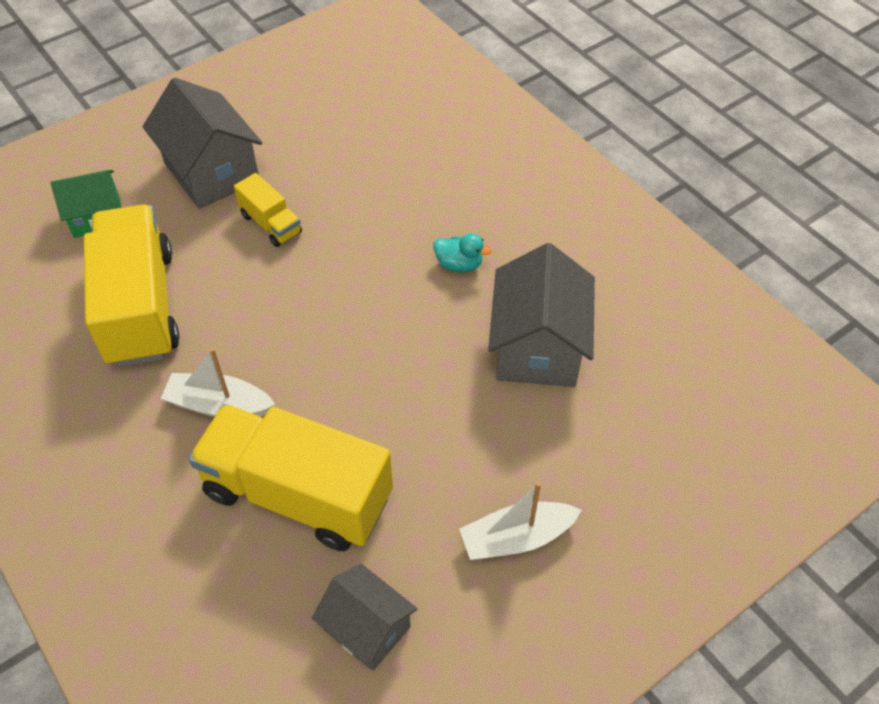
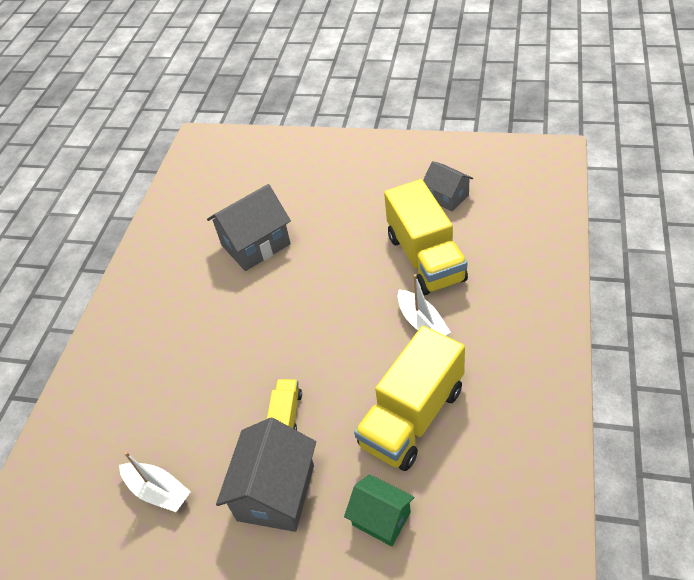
camera: 125 degrees left, 5 degrees down
(367, 628) = (447, 197): grey house -> grey house turned 45 degrees counterclockwise
(459, 264) = (231, 308): turquoise duck -> none
(516, 538) = (359, 188): white boat -> white boat (158, 491)

